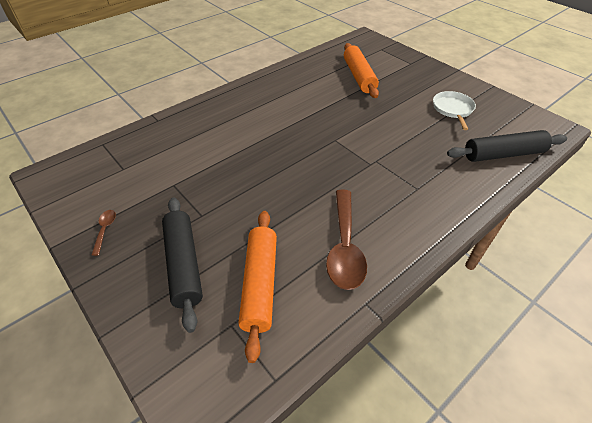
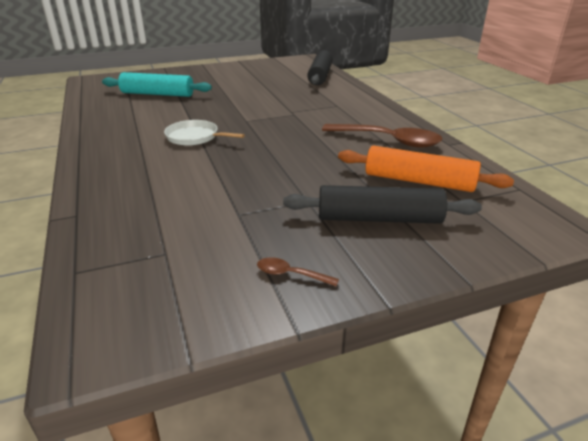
camera: 70 degrees left, 15 degrees down
(359, 76) = (157, 94): orange rolling pin -> turquoise rolling pin
(453, 109) = (252, 76): white pan -> white pan (195, 137)

